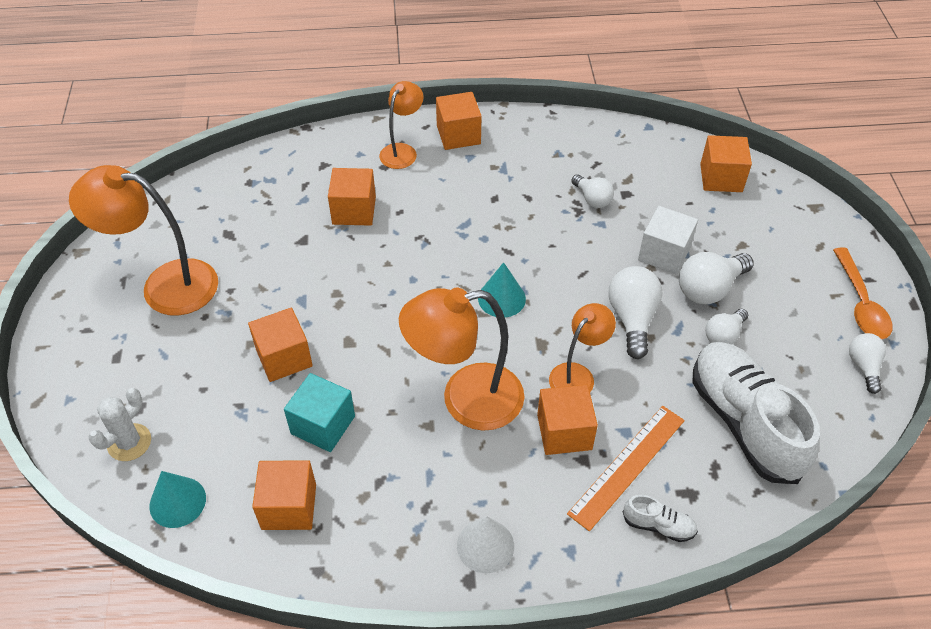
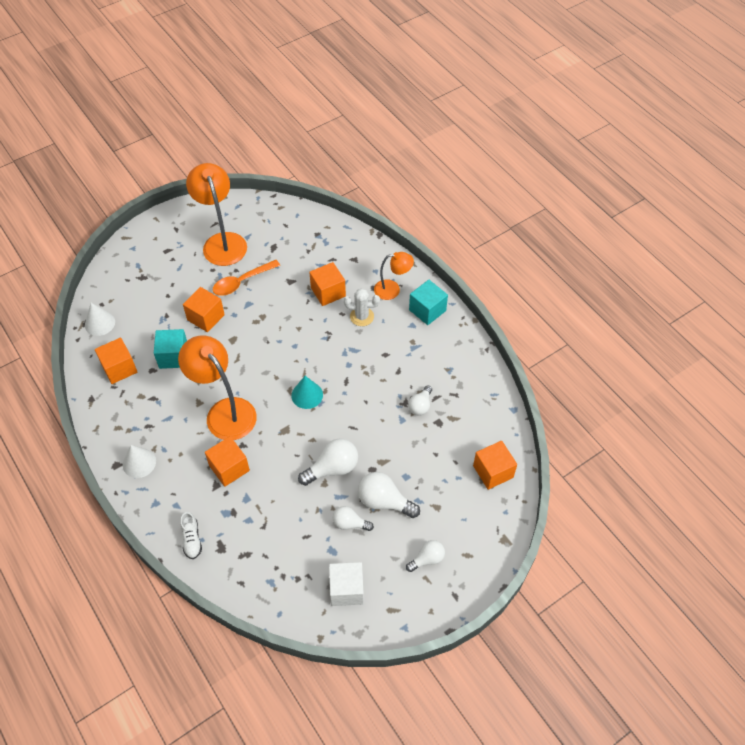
camera: 60 degrees right, 5 degrees up
(129, 442) = (121, 285): white cactus -> white cactus (362, 316)
(177, 502) = (100, 323): turquoise cone -> white cone
(458, 135) = (427, 310): orange cube -> turquoise cube
(577, 375) = (273, 457): orange lamp -> none
(627, 466) = (223, 508): orange ruler -> none
(664, 254) = (398, 464): white cube -> white cube (346, 589)
(744, 422) = (287, 559): white shoe -> none
(860, 303) = (428, 597): orange spoon -> orange spoon (241, 282)
(863, 366) = (372, 614): white light bulb -> white light bulb (427, 559)

